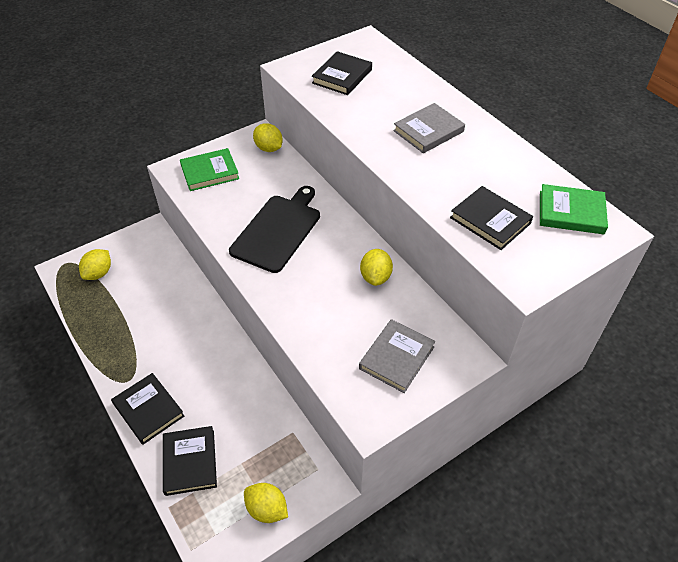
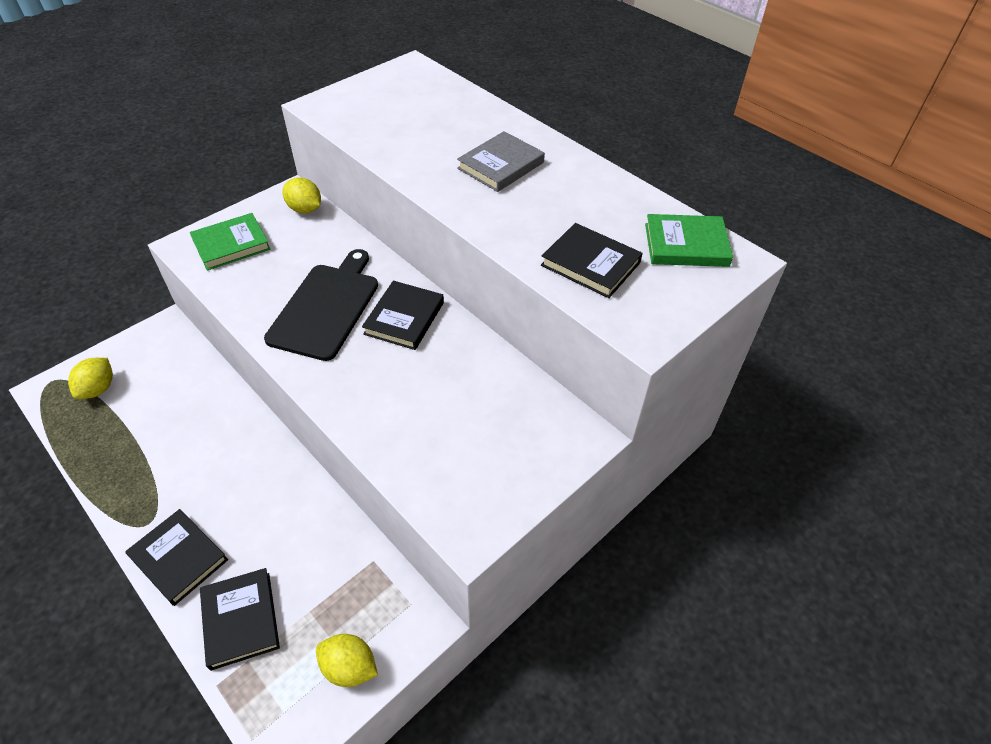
camera: 10 degrees left, 0 degrees up
(342, 76) = (386, 110): black book -> black book (404, 318)
(375, 277) = (456, 351): yellow lemon -> none
(396, 357) = (494, 449): grey book -> none

